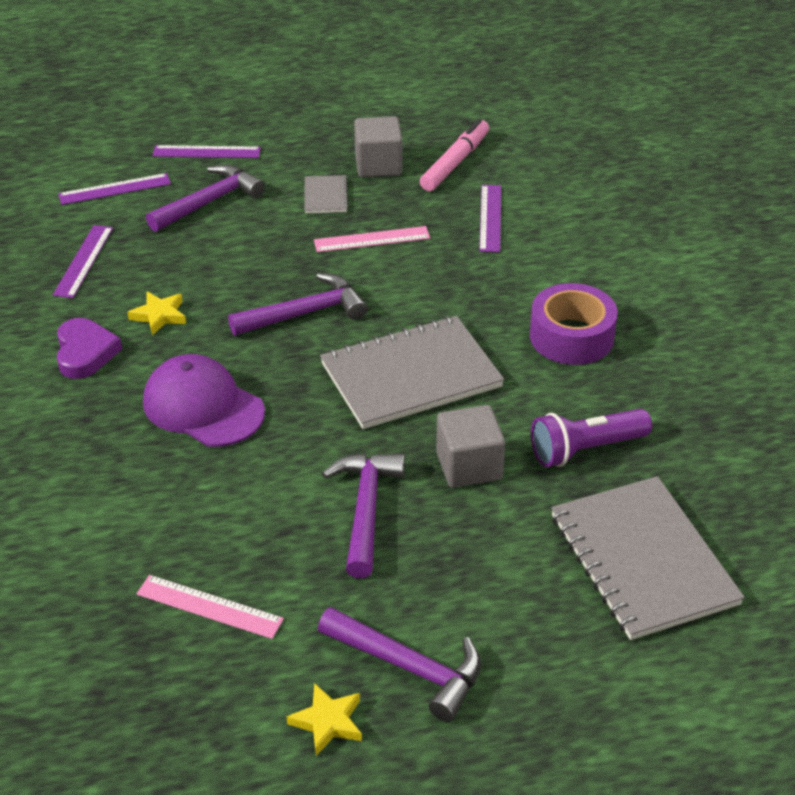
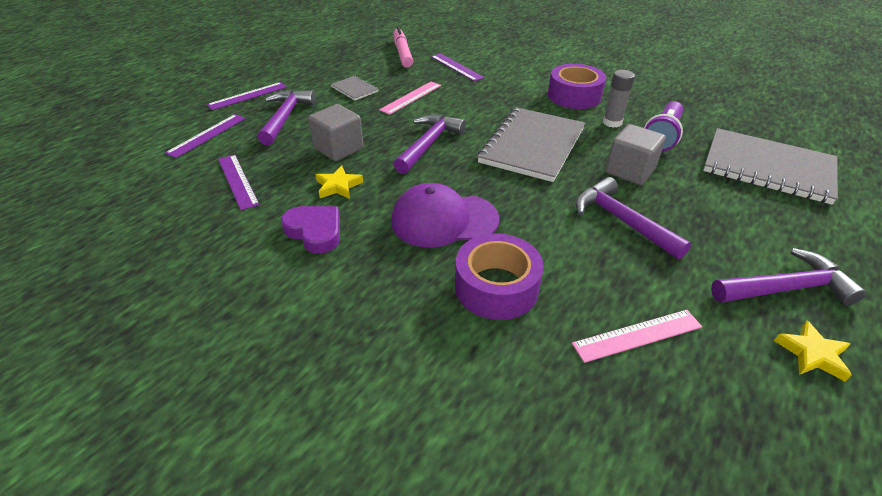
camera: 40 degrees left, 0 degrees up
(159, 494) = (496, 287): none -> purple tape
(378, 165) = (363, 67): grey cube -> grey cube (339, 148)
(555, 398) = (612, 122): none -> grey glue stick

